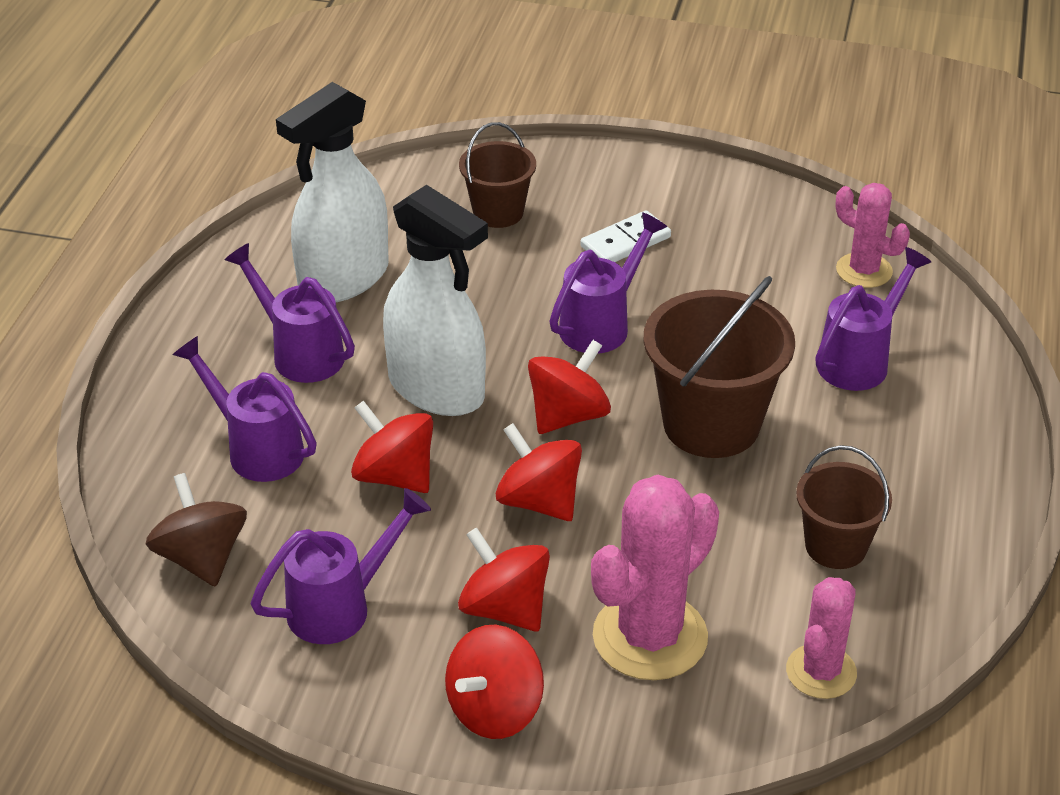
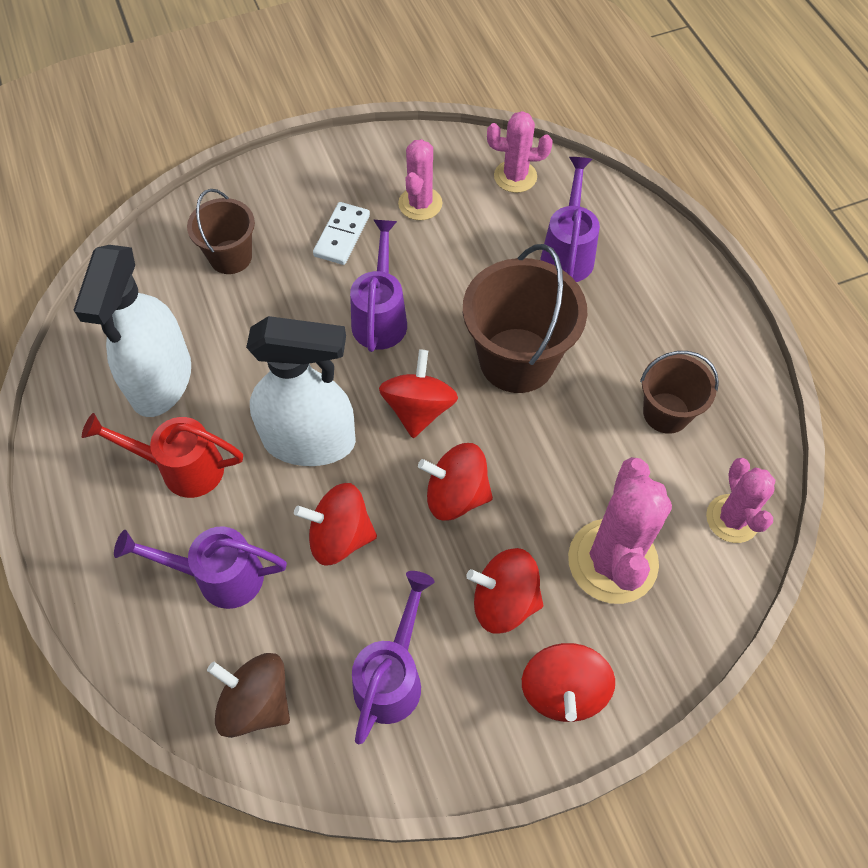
camera: 35 degrees left, 20 degrees up
(299, 352) = (181, 468): purple watering can -> red watering can
(734, 250) = (420, 204): none -> pink cactus

